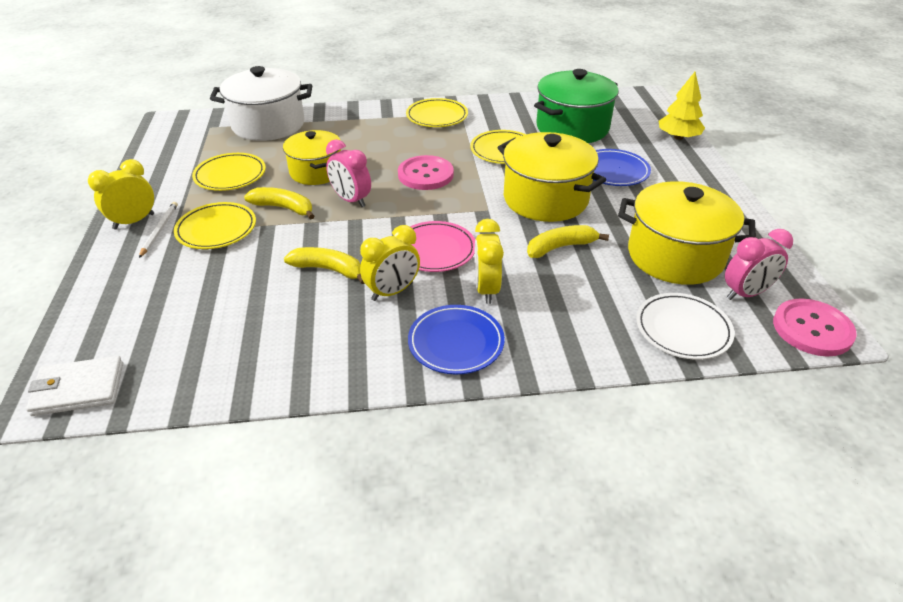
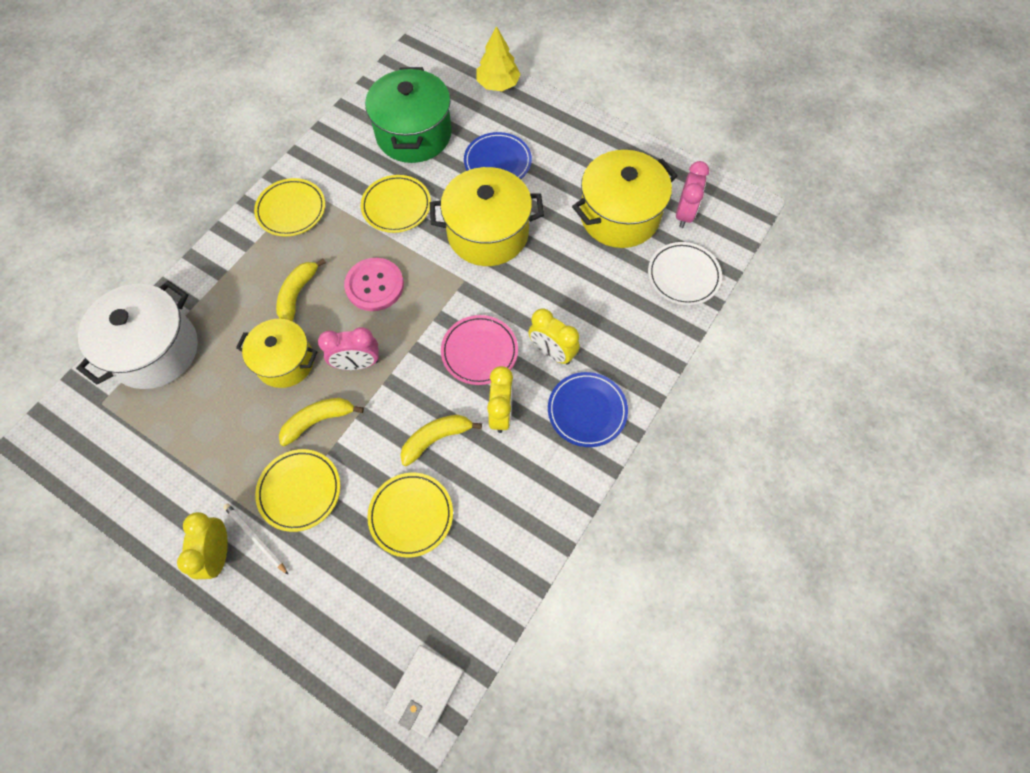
camera: 50 degrees left, 25 degrees up
(230, 175) = (218, 434): yellow plate -> yellow plate (411, 515)
(560, 247) = (550, 272): yellow banana -> yellow banana (297, 294)
(812, 329) = (738, 212): pink button -> none

